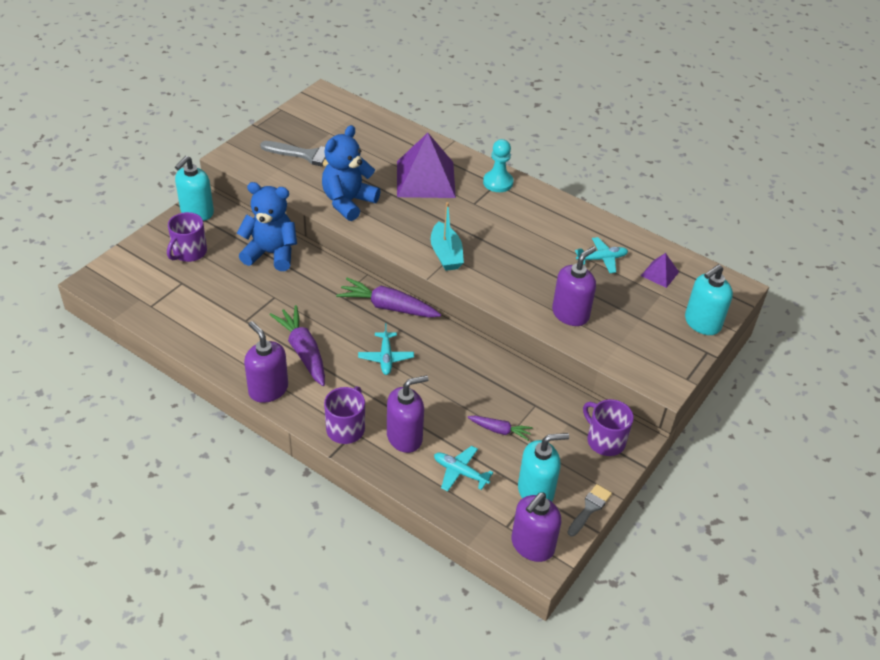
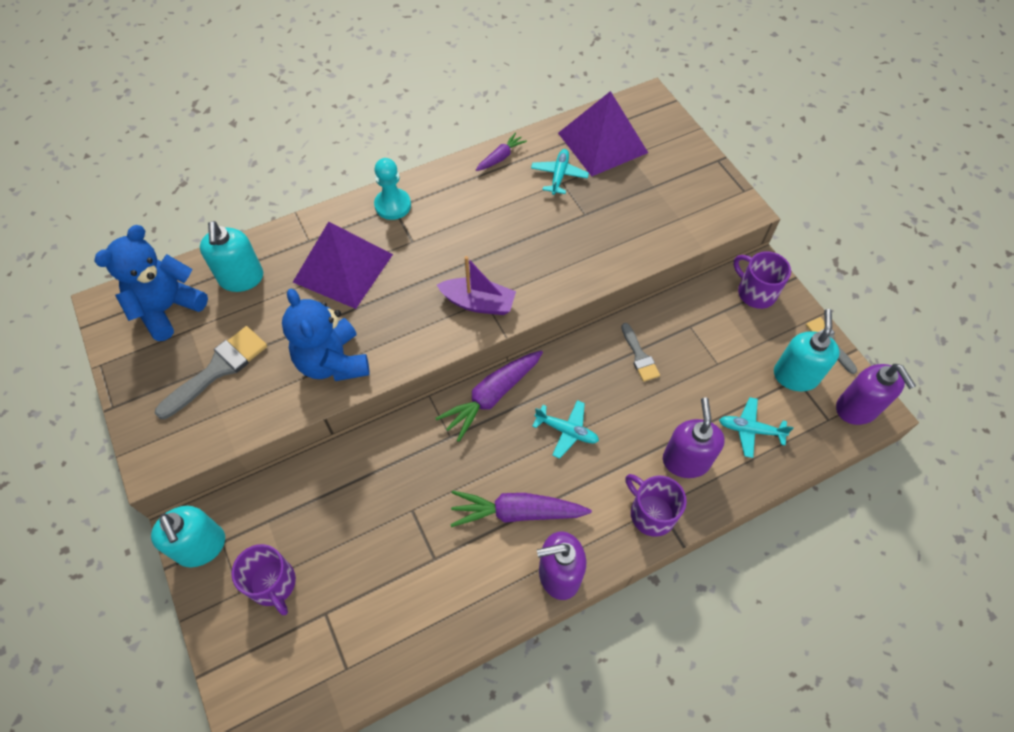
camera: 60 degrees left, 15 degrees up
(271, 253) = (335, 485): blue teddy bear -> blue teddy bear (168, 308)
(446, 254) = (478, 303): turquoise boat -> purple boat
(460, 472) = (750, 430): turquoise plane -> turquoise plane turned 45 degrees clockwise
(482, 381) = (639, 356): none -> grey brush
(500, 430) = (710, 371): purple carrot -> purple carrot (500, 157)
(570, 314) = (622, 237): purple soap dispenser -> none
(605, 440) = (755, 292): purple mug -> purple mug turned 60 degrees clockwise
(659, 274) = (602, 142): purple pyramid -> purple pyramid, size x2.16
(702, 323) = (681, 145): turquoise soap dispenser -> turquoise soap dispenser (241, 278)

